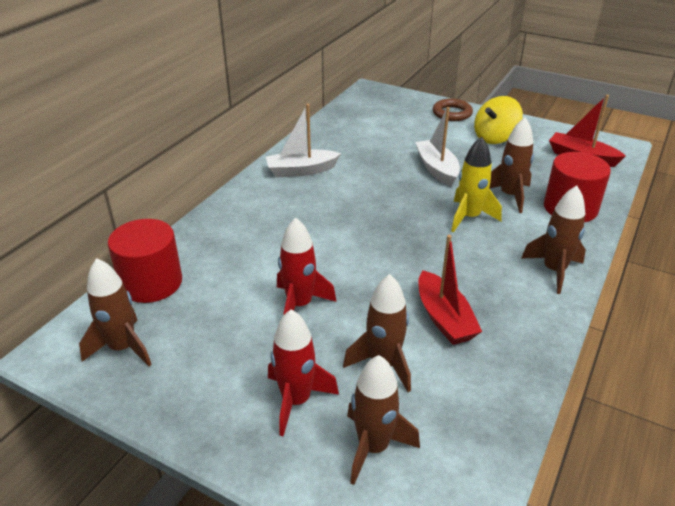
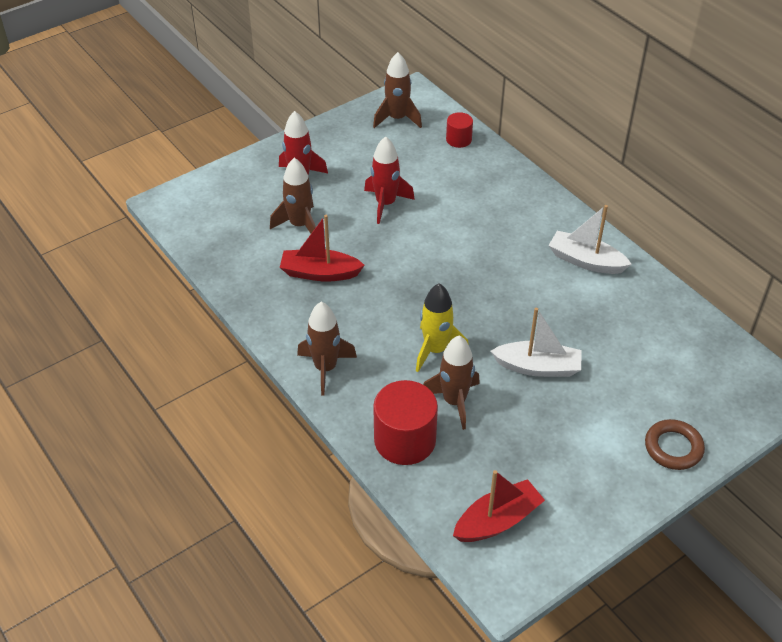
camera: 115 degrees right, 10 degrees up
(151, 283) = (458, 139): red cylinder -> red cylinder, size x0.54
(301, 170) = (585, 261): white boat -> white boat turned 75 degrees counterclockwise
(373, 447) = (243, 198): brown rocket -> none
(495, 138) = (586, 458): yellow spinning top -> none

